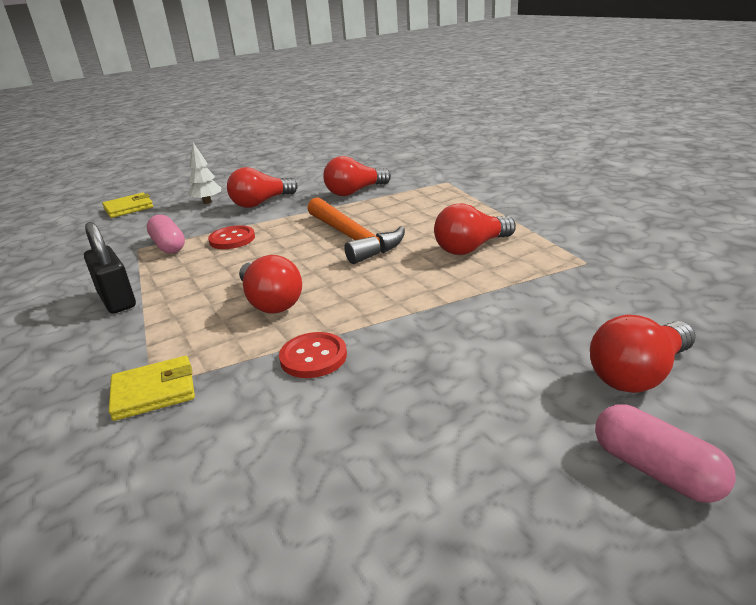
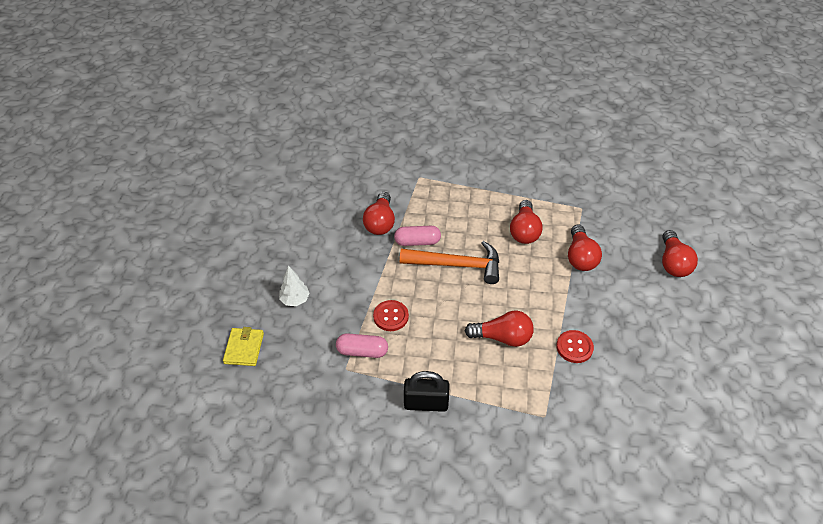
camera: 55 degrees left, 20 degrees up
(154, 391) = (552, 417): yellow wallet -> none
(261, 203) = (338, 274): red light bulb -> red light bulb (580, 257)
(655, 470) = (719, 299): pink capsule -> pink capsule (417, 242)

